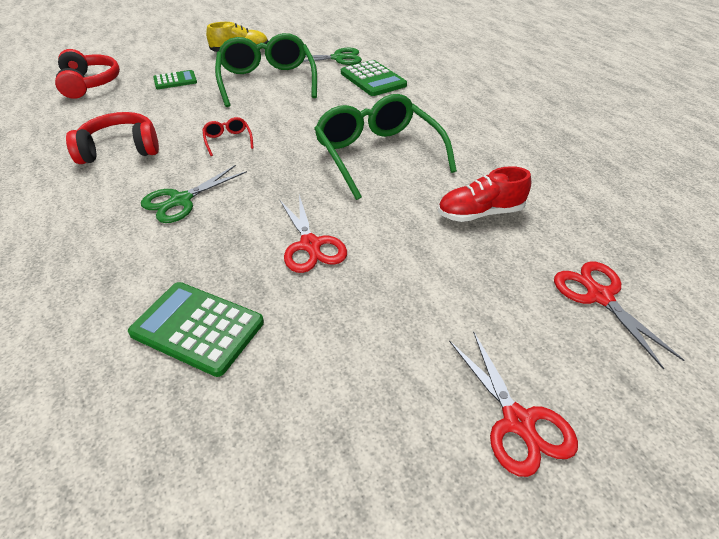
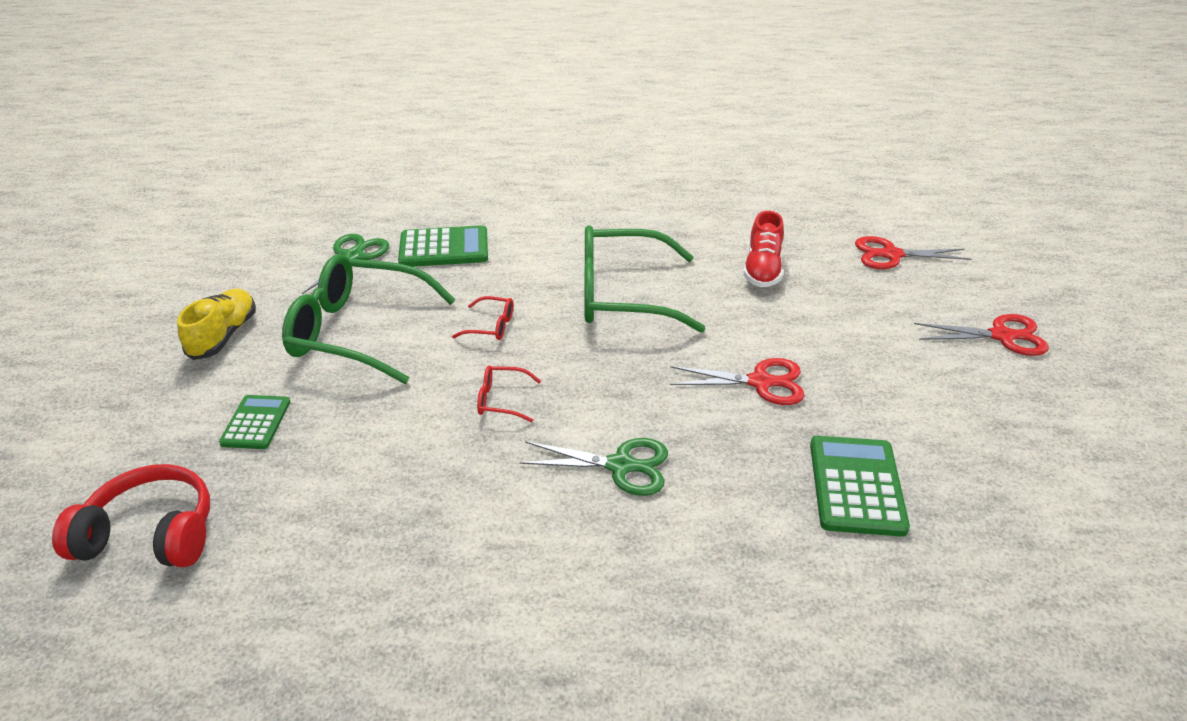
camera: 65 degrees left, 5 degrees down
(120, 149) = (442, 512): red headphones -> none
(181, 200) = (620, 466): green scissors -> green scissors turned 60 degrees counterclockwise
(197, 328) = (856, 486): green calculator -> green calculator turned 135 degrees clockwise
(301, 117) = (491, 326): none -> red glasses

